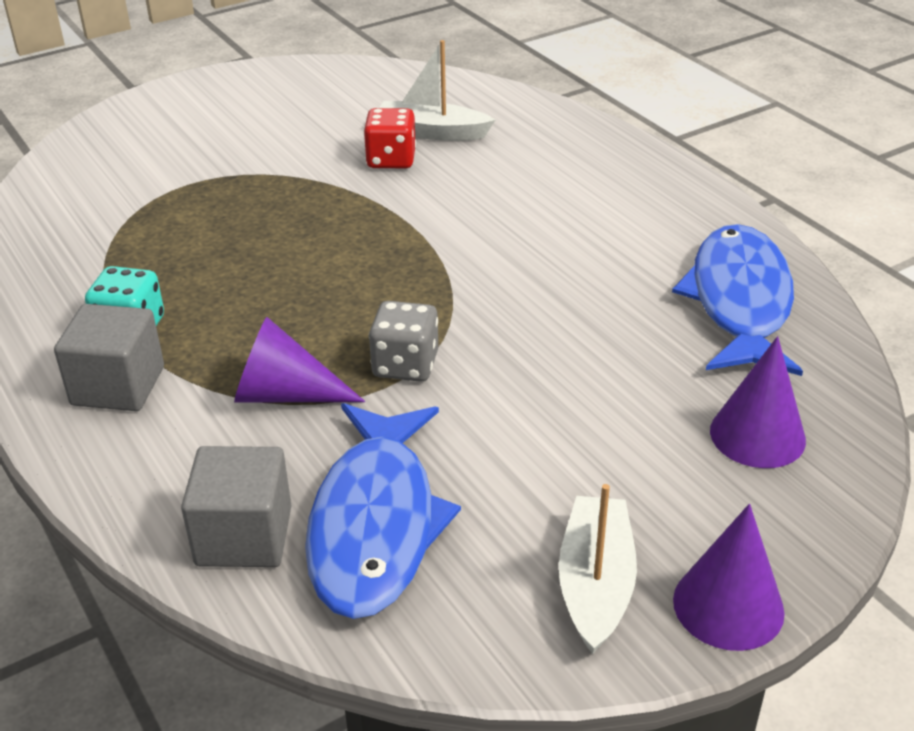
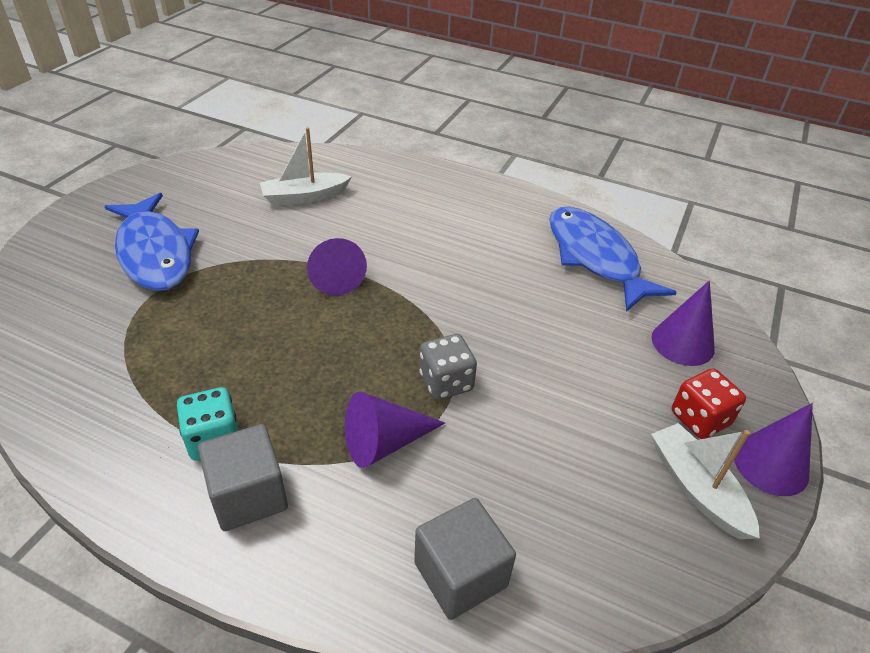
camera: 35 degrees left, 5 degrees up
(375, 524) = (537, 515): blue fish -> blue fish (155, 253)
(387, 222) = (335, 276): none -> purple cone
(391, 160) = (294, 226): red dice -> red dice (700, 418)

